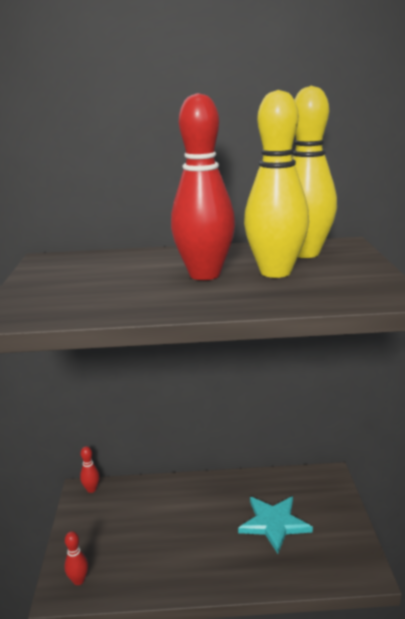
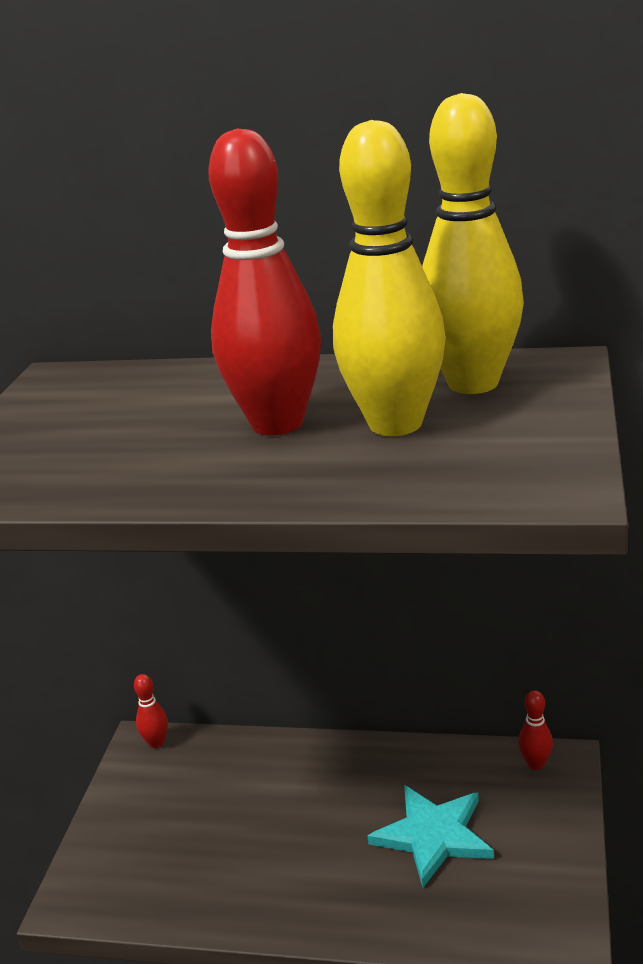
camera: 15 degrees right, 5 degrees up
(78, 580) = (101, 887): red bowling pin -> red bowling pin (535, 764)

